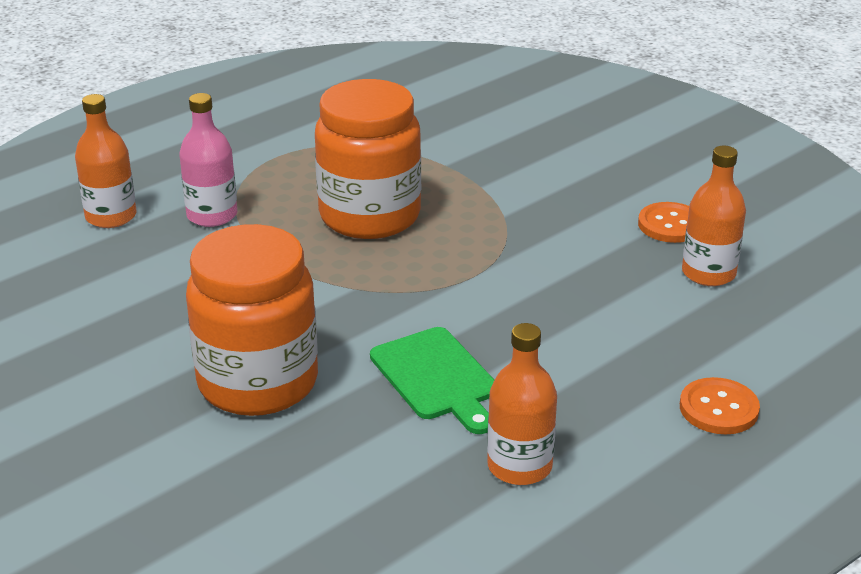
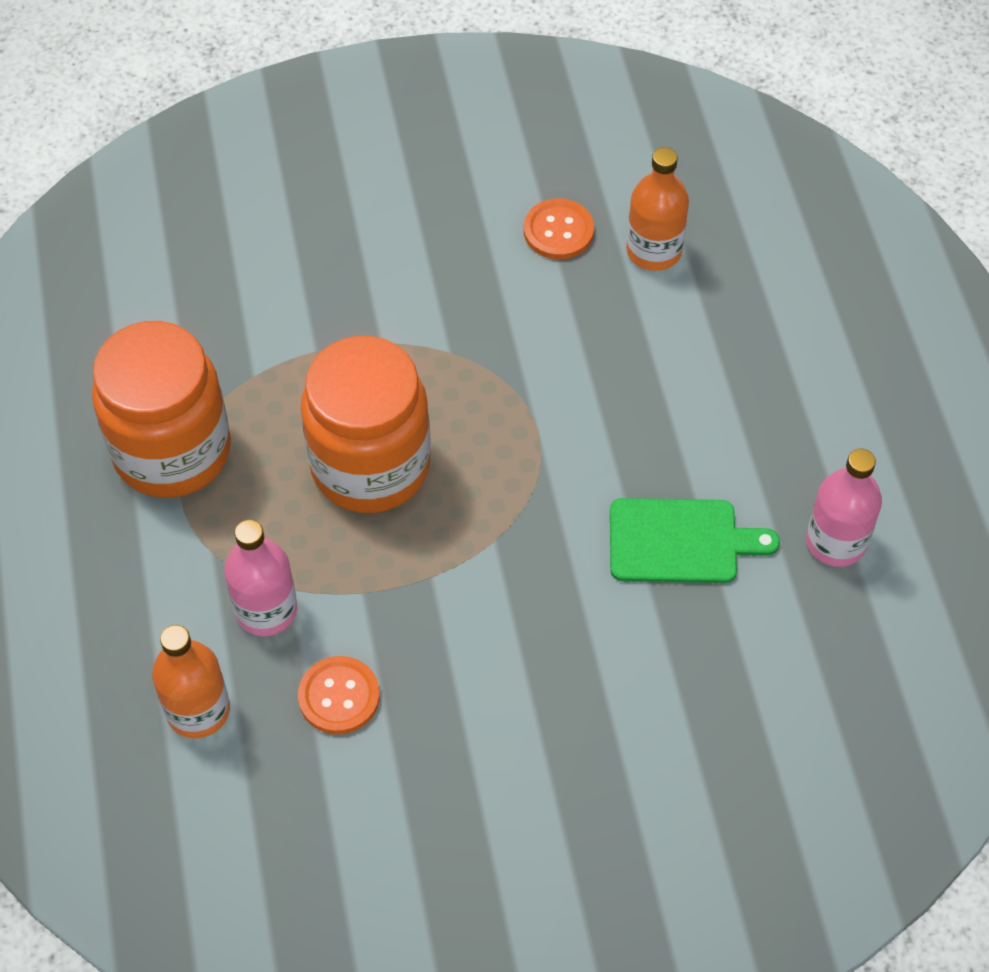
camera: 60 degrees left, 25 degrees up
(258, 383) = (601, 690): orange jar -> orange jar (172, 451)
(519, 466) = (836, 542): orange bottle -> pink bottle
(718, 408) = (843, 361): orange button -> orange button (339, 696)

